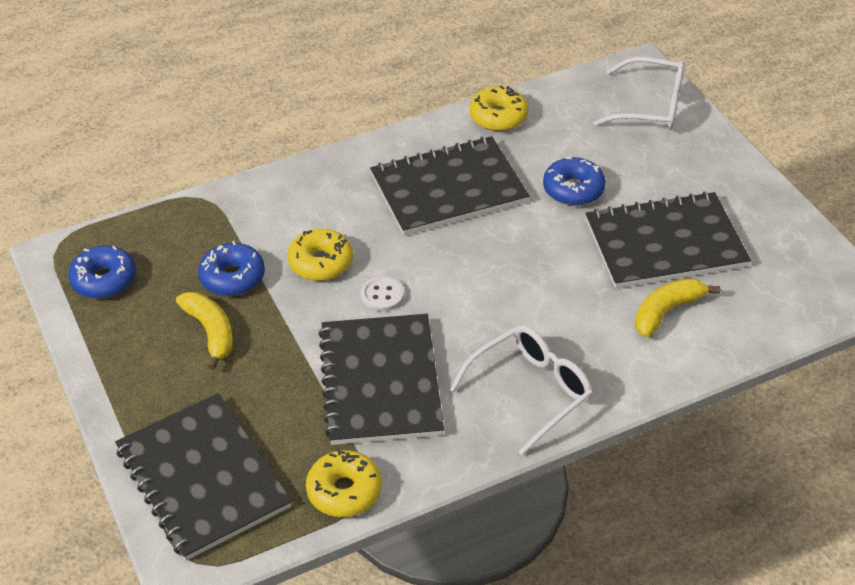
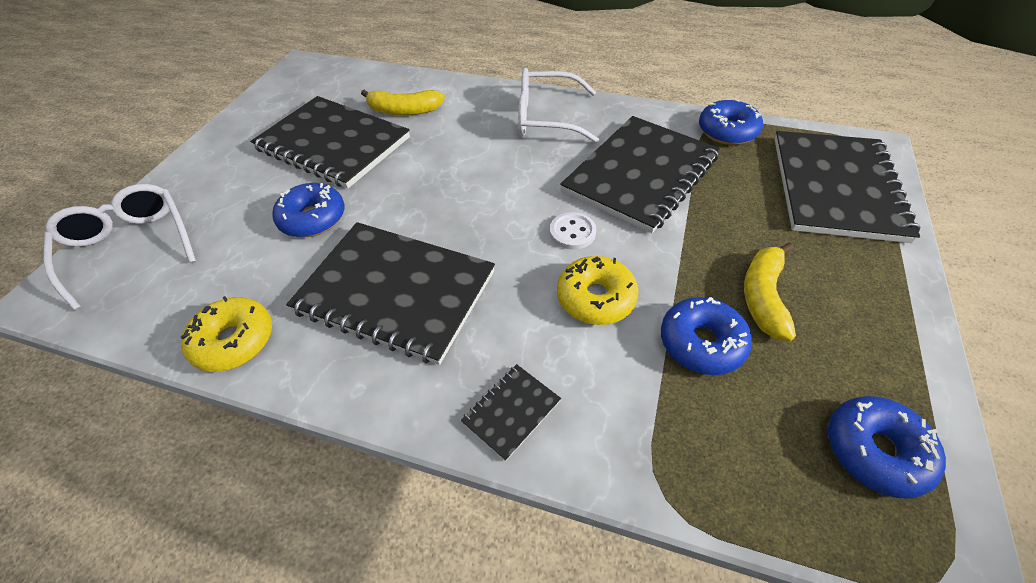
camera: 135 degrees left, 5 degrees up
(309, 182) = (511, 412): none -> black notebook
(344, 491) = (727, 131): yellow donut -> blue donut

